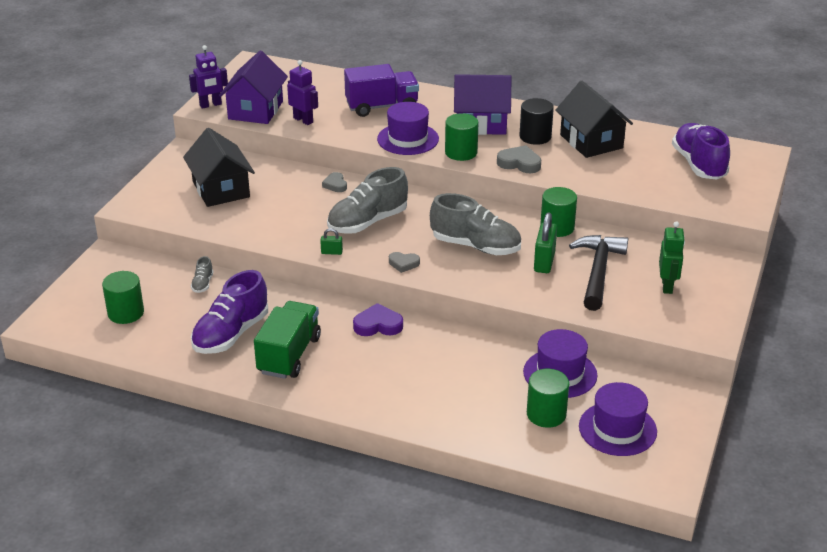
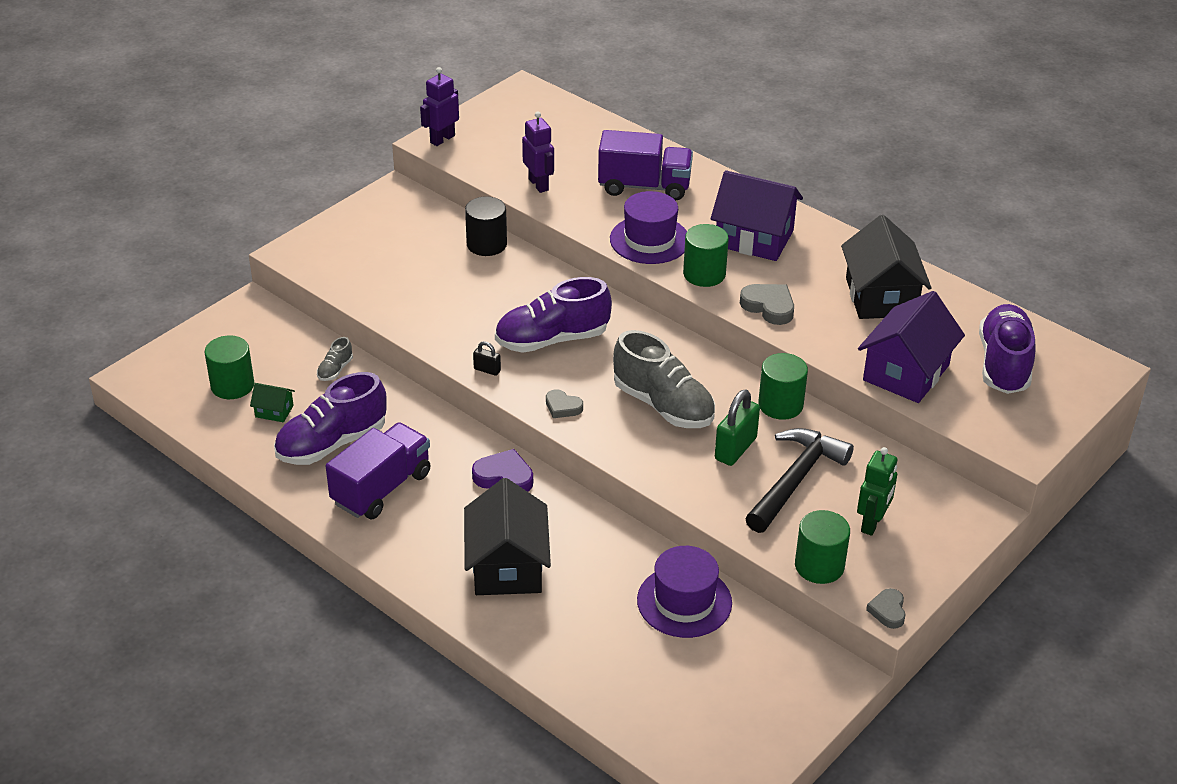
camera: 20 degrees right, 5 degrees up
(171, 323) = (274, 411): none -> green house
(210, 105) = (442, 139): purple robot -> purple robot turned 135 degrees clockwise
(221, 189) = (406, 253): black house -> black house (507, 566)
(256, 110) = (490, 158): purple house -> purple house (906, 373)
(289, 355) = (381, 488): green truck -> purple truck
(331, 252) = (487, 370): green padlock -> black padlock
(335, 185) = (543, 279): grey heart -> grey heart (888, 611)
(367, 222) = (552, 340): grey shoe -> purple shoe
(535, 137) = (812, 273): black cylinder -> black cylinder (486, 244)
(546, 414) = (636, 650): green cylinder -> green cylinder (819, 566)
(617, 429) = (711, 695): purple hat -> none

